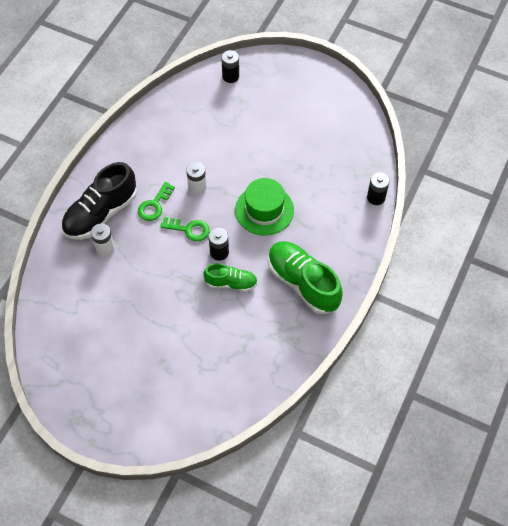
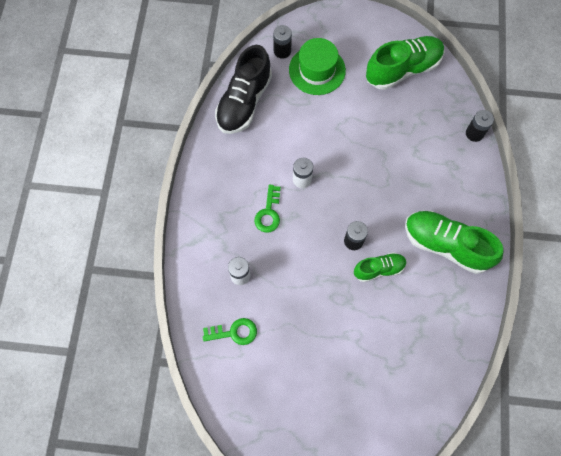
camera: 20 degrees left, 10 degrees up
(101, 213) = (219, 240): black shoe -> black shoe (244, 102)
(189, 229) = (314, 227): green key -> green key (234, 332)
(264, 210) = (376, 182): green hat -> green hat (317, 70)
(334, 123) = (403, 69): none -> green shoe

